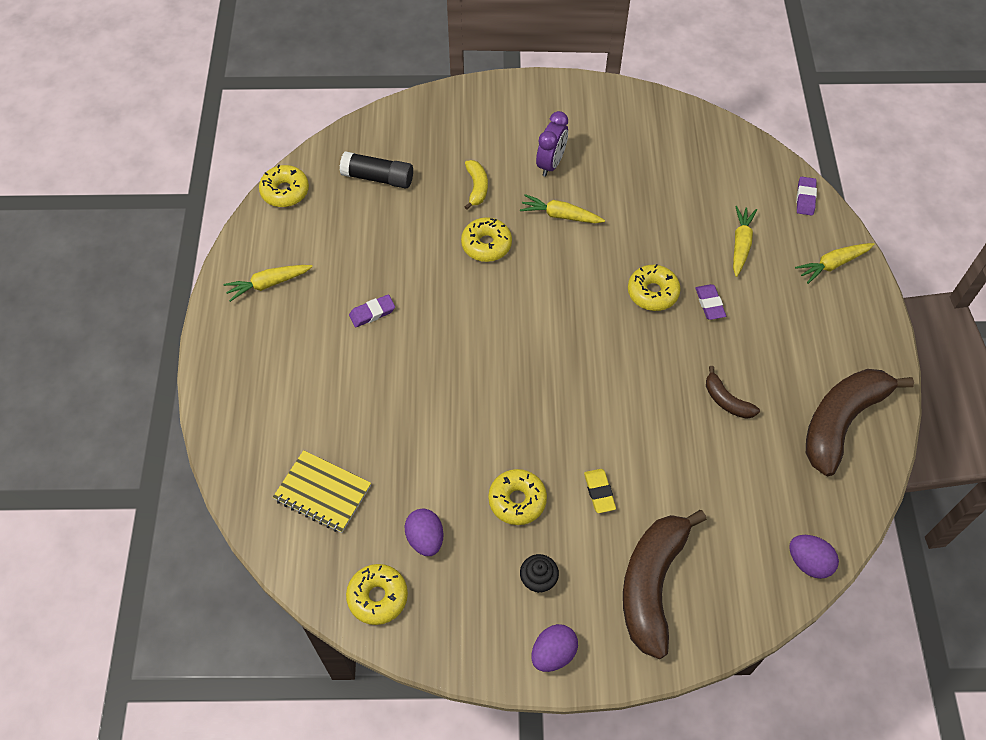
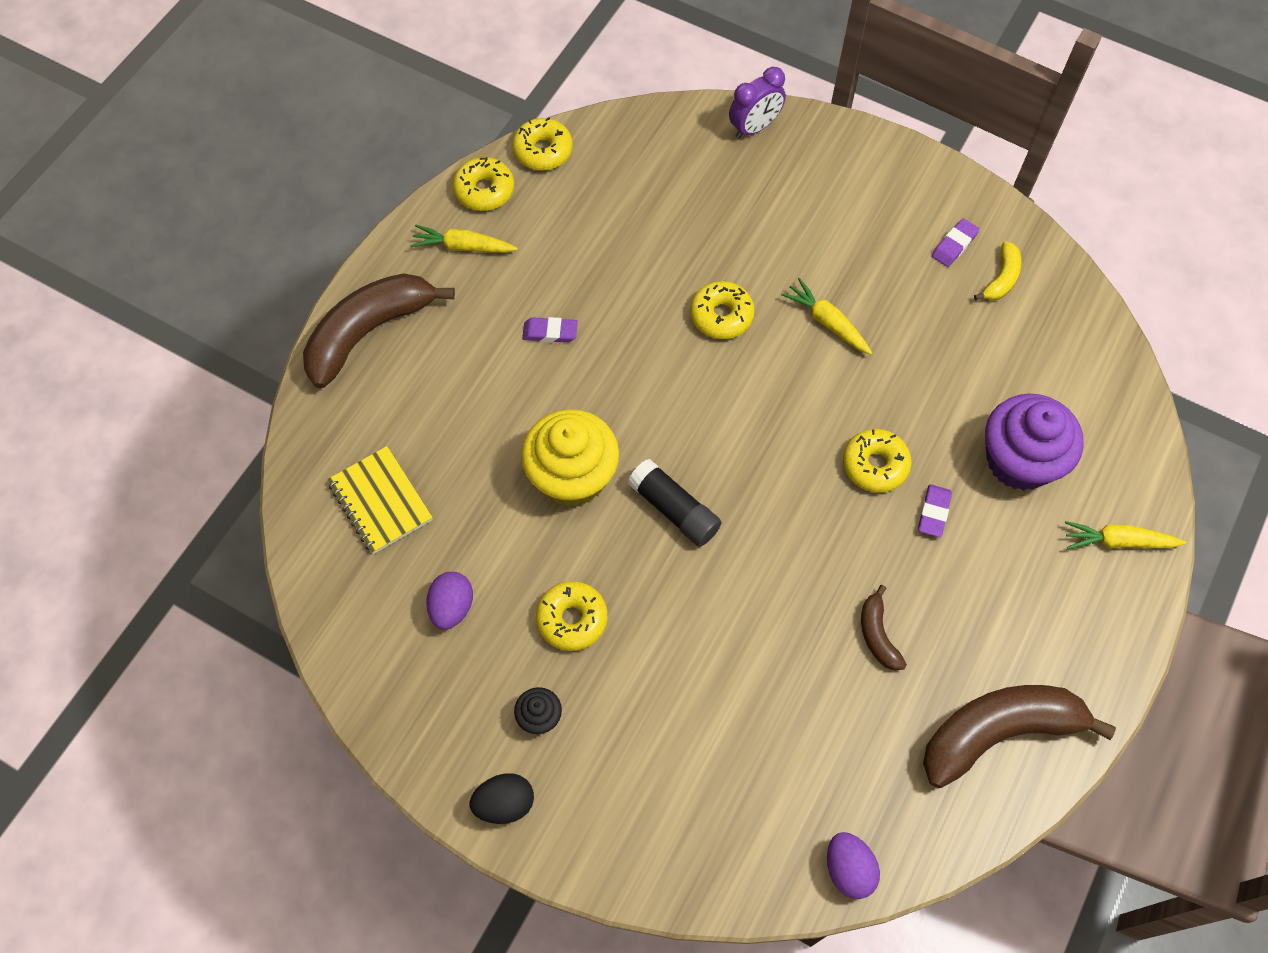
camera: 30 degrees right, 5 degrees up
(377, 597) = (367, 641): yellow donut -> yellow donut (484, 190)
(378, 178) = (651, 181): black glue stick -> black glue stick (674, 510)
(453, 403) = (572, 476): none -> yellow cupcake
(477, 187) = (753, 244): yellow banana -> yellow banana (1001, 278)
(551, 164) = (855, 255): purple clock -> purple clock (754, 127)
(553, 653) = (504, 803): purple egg -> black egg
(599, 492) = (665, 659): yellow eraser -> none
(652, 584) = (656, 792): brown banana -> brown banana (368, 332)
(740, 244) = (1019, 460): yellow carrot -> purple cupcake
(805, 198) = (1139, 444): purple eraser -> purple eraser (954, 245)

